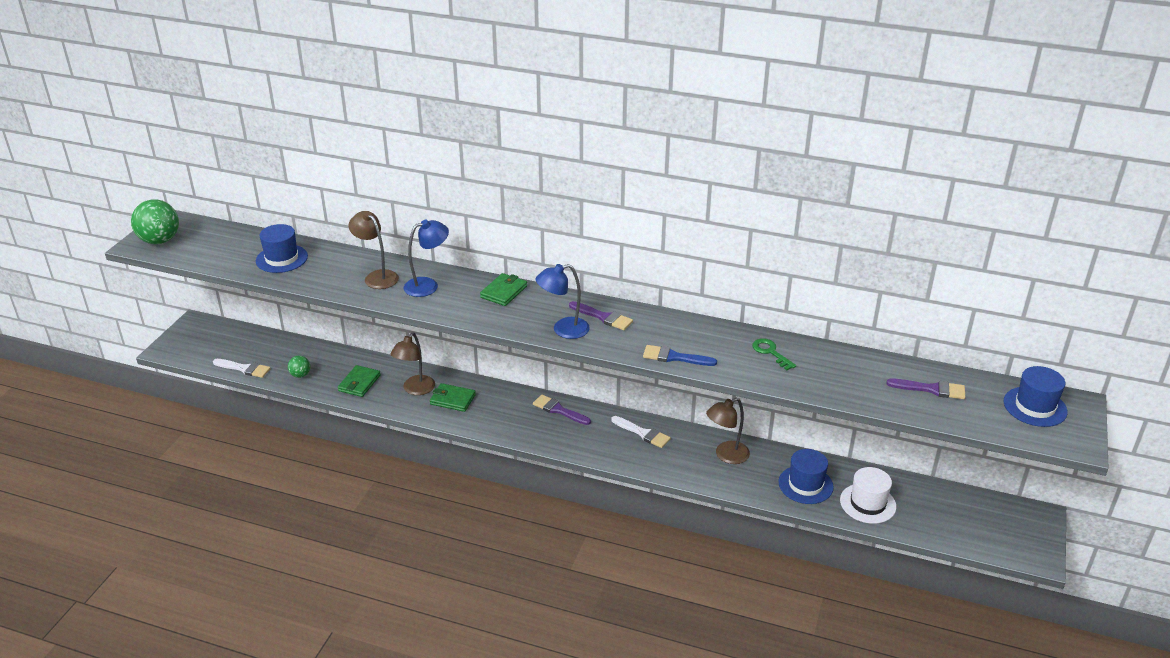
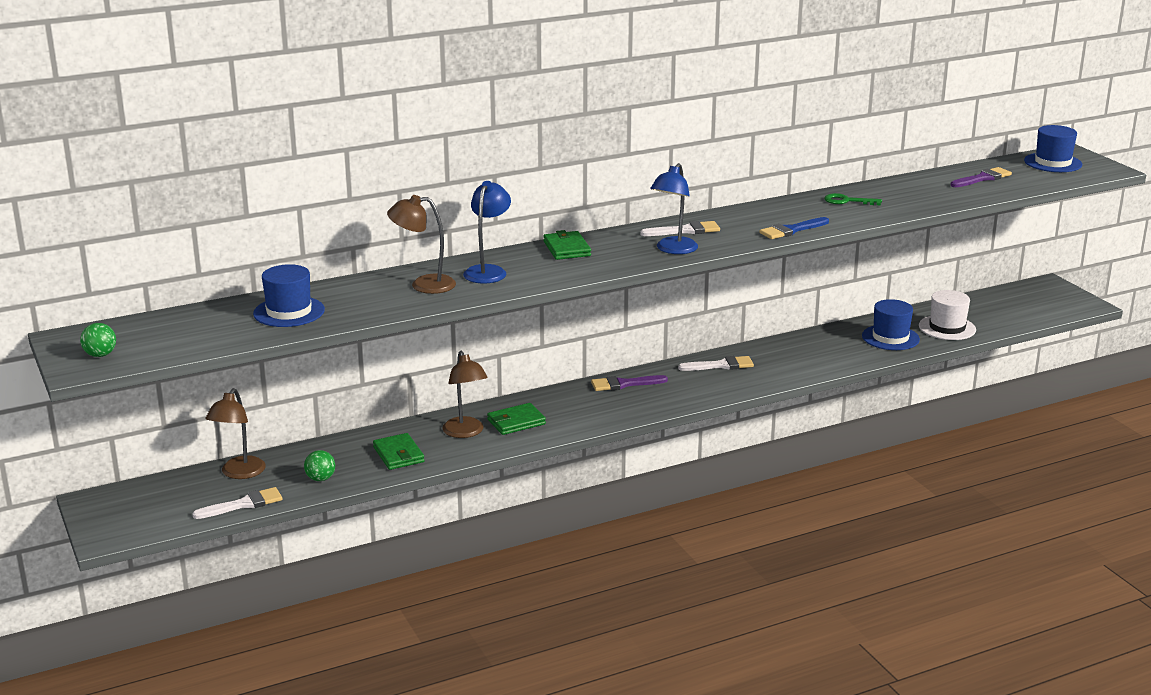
camera: 45 degrees left, 10 degrees down
(160, 240) = (100, 355): green ball -> green ball, size x0.52
(603, 317) = (685, 231): purple brush -> white brush
(726, 455) = (806, 348): brown lamp -> brown lamp (239, 473)

